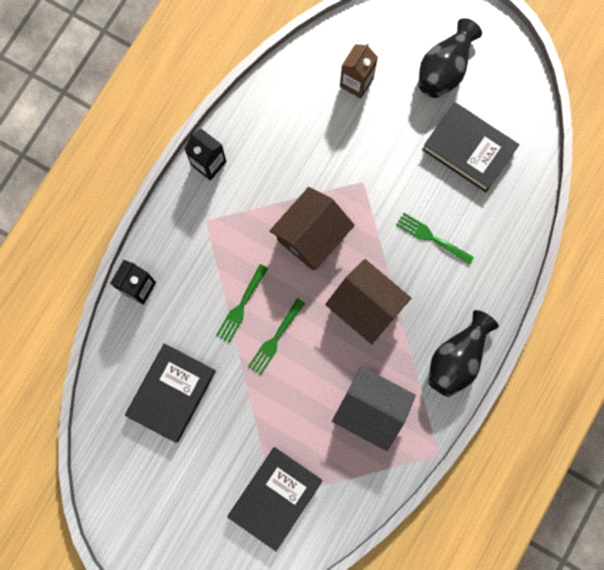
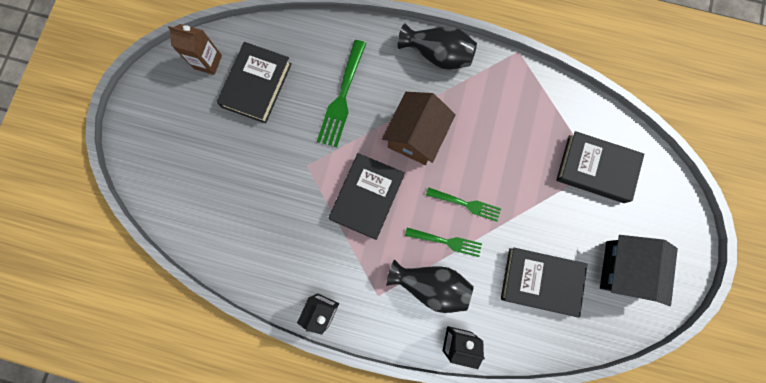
camera: 105 degrees left, 0 degrees up
(311, 236) = (367, 197): brown house -> black book
(356, 82) = (215, 194): brown carton -> brown carton (208, 62)
(371, 409) = (499, 111): black house -> black house (624, 269)
(431, 238) = (342, 97): green fork -> green fork, size x1.56
(444, 69) = (187, 121): black vase -> black vase (430, 285)

